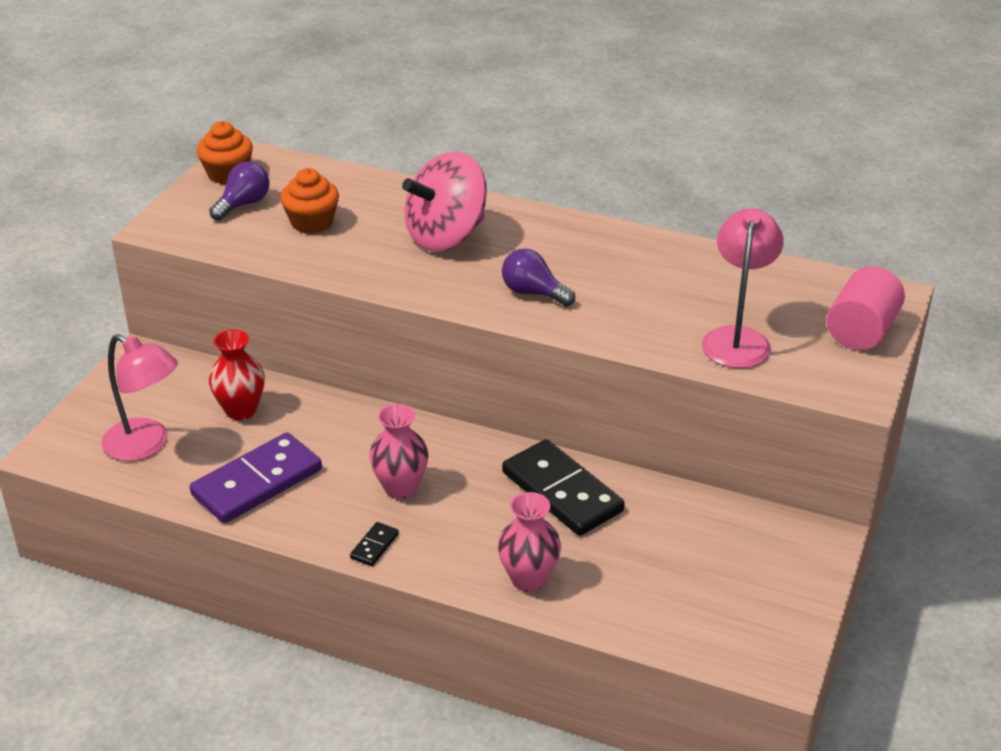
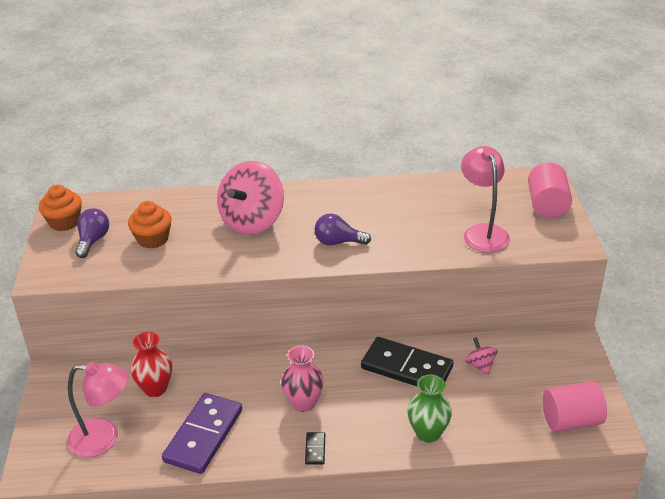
camera: 25 degrees left, 0 degrees up
(528, 579) = (428, 433): pink vase -> green vase
(662, 522) = (480, 365): none -> pink spinning top
(734, 635) = (571, 421): none -> pink cylinder

